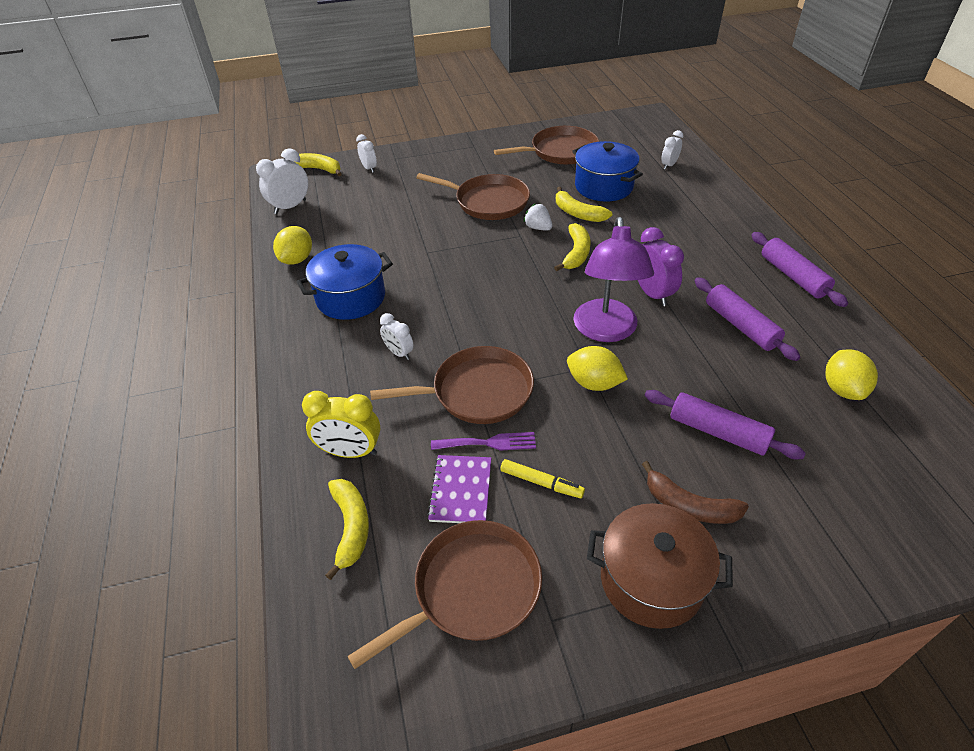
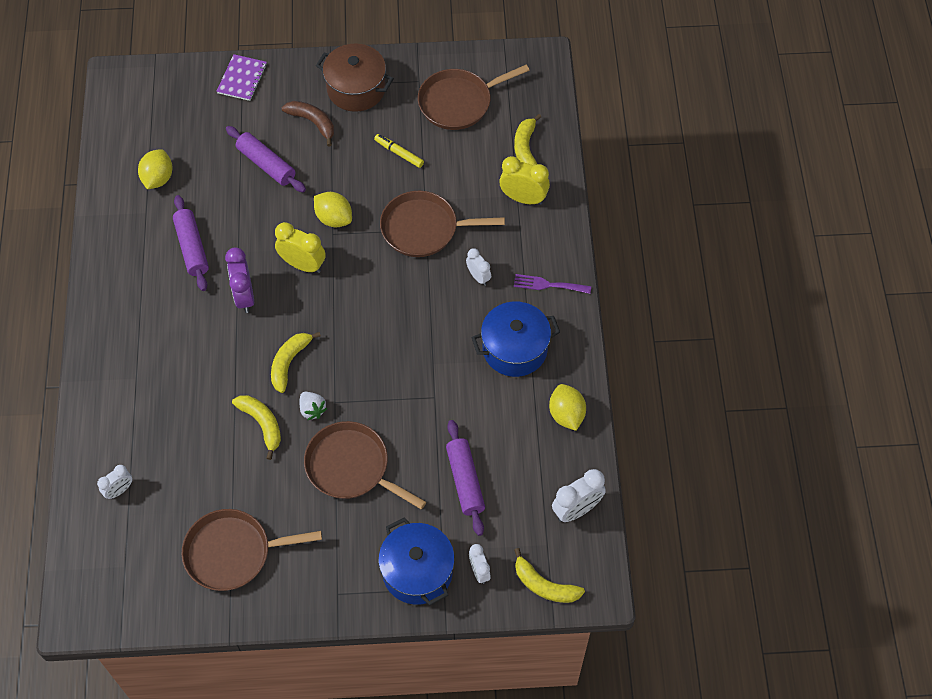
camera: 170 degrees left, 15 degrees up
(297, 259) = (566, 414): yellow lemon -> yellow lemon turned 45 degrees counterclockwise
(461, 490) = (452, 158): purple notebook -> purple notebook (242, 79)
(489, 443) = (425, 186): purple fork -> purple fork (548, 285)
(603, 186) = (214, 466): blue pot -> blue pot (417, 571)
(606, 331) = (303, 265): purple lamp -> yellow clock
(793, 276) = (111, 291): purple rolling pin -> purple rolling pin (465, 481)

